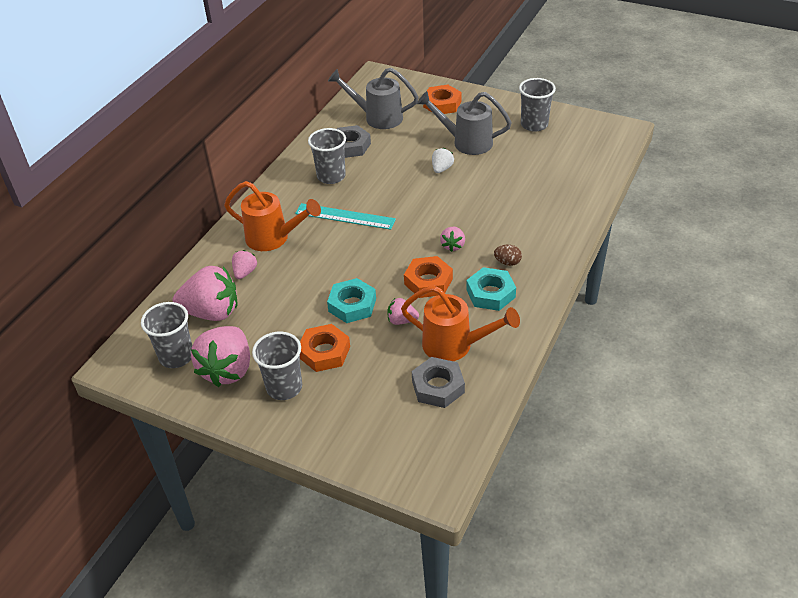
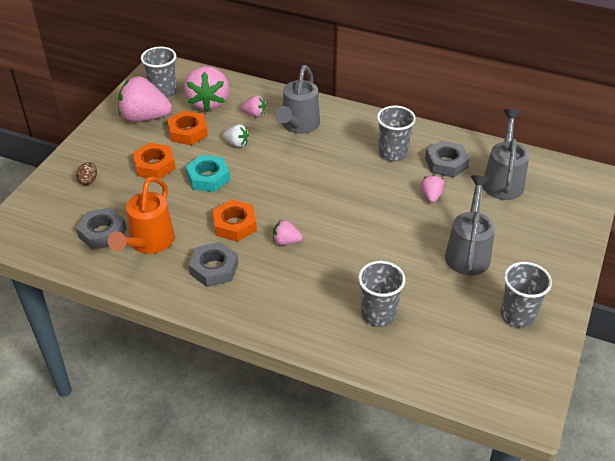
camera: 85 degrees right, 0 degrees up
(273, 238) = (298, 125): orange watering can -> grey watering can
(284, 387) = (121, 147): grey cup -> grey cup (378, 314)
(345, 216) = (330, 166): turquoise ruler -> none
(402, 320) = (185, 209): pink strawberry -> pink strawberry (431, 196)
(442, 104) = (543, 231): orange nut -> orange nut (188, 132)
(442, 169) = (414, 232): white strawberry -> white strawberry (236, 143)
(490, 293) = (214, 268): turquoise nut -> grey nut
(507, 262) = (259, 282): brown egg -> brown egg (88, 180)

